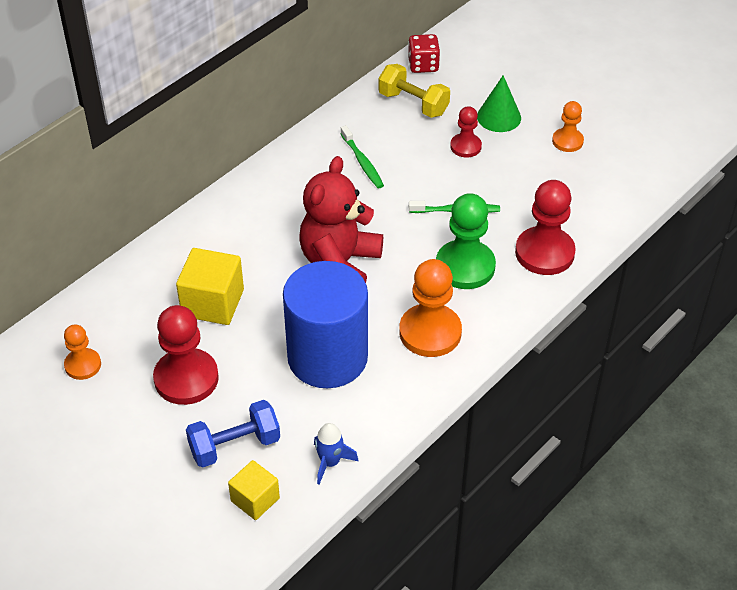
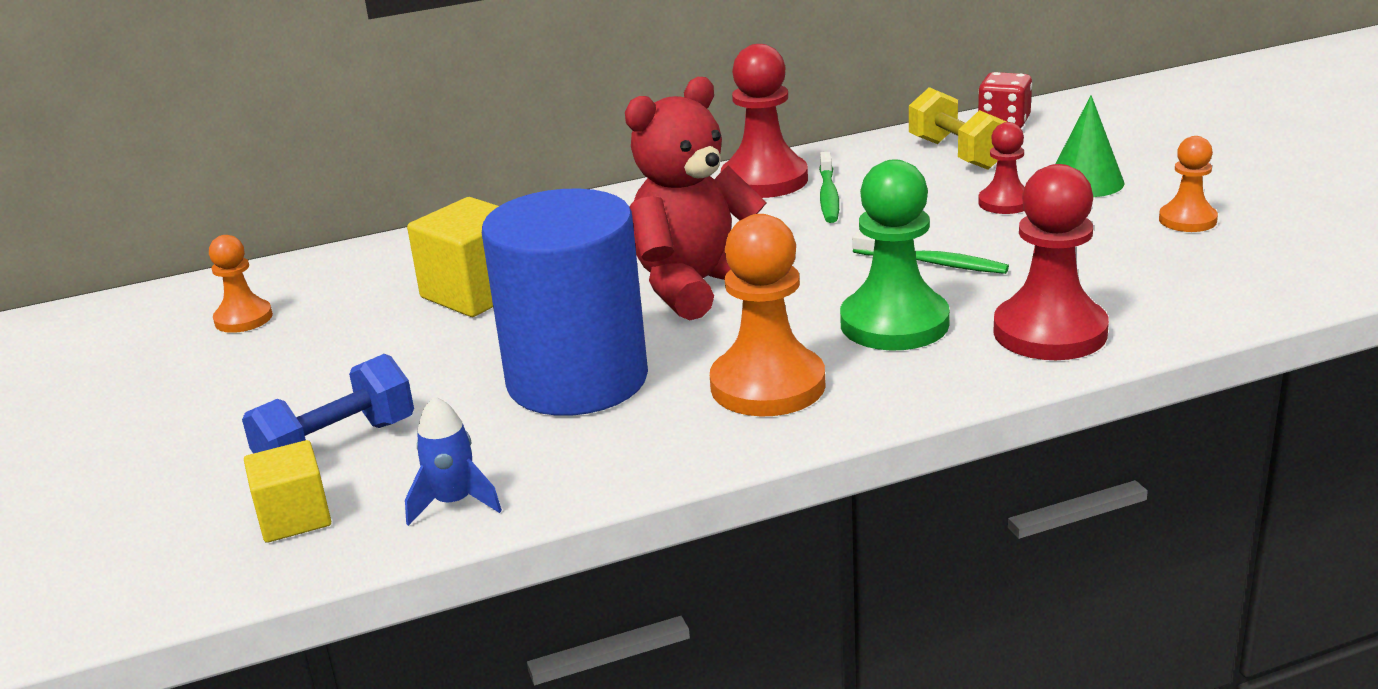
camera: 30 degrees right, 20 degrees down
(186, 378) = (355, 359): red pawn -> red pawn (764, 180)
(235, 445) = (337, 446): blue dumbbell -> blue dumbbell turned 45 degrees counterclockwise

